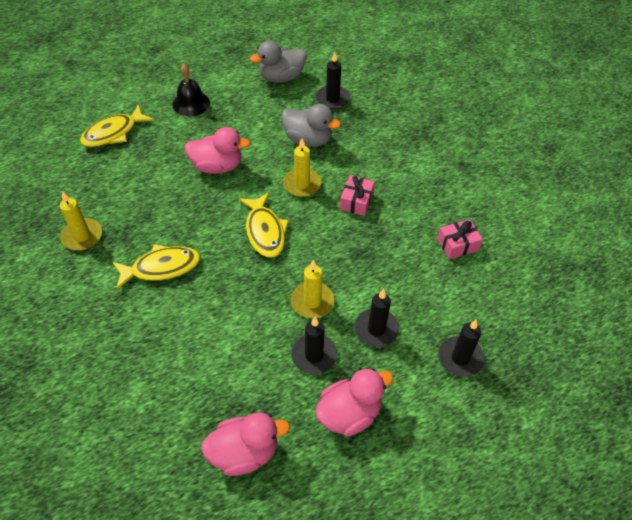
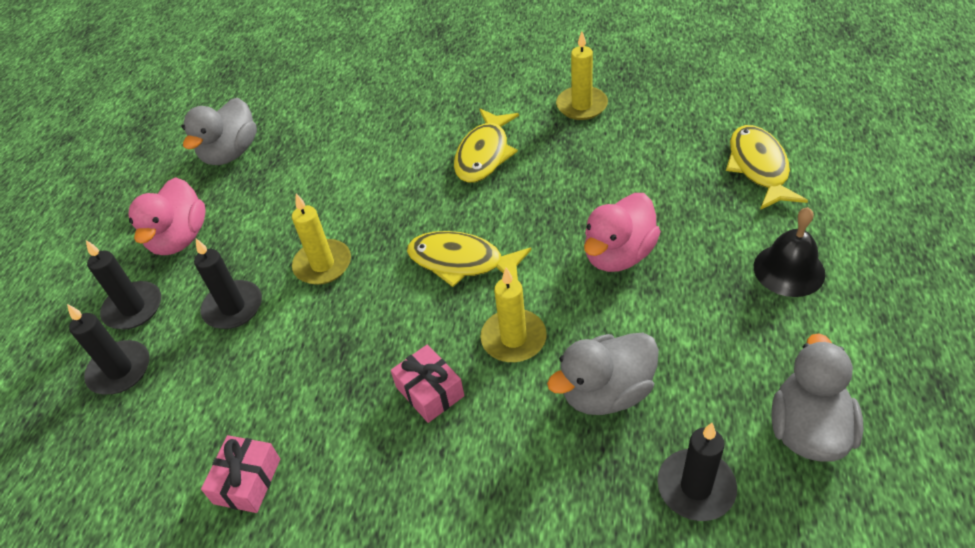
camera: 130 degrees right, 5 degrees down
(244, 452) = (231, 153): pink duck -> grey duck
(314, 355) = (262, 237): black candle -> black candle (133, 308)

